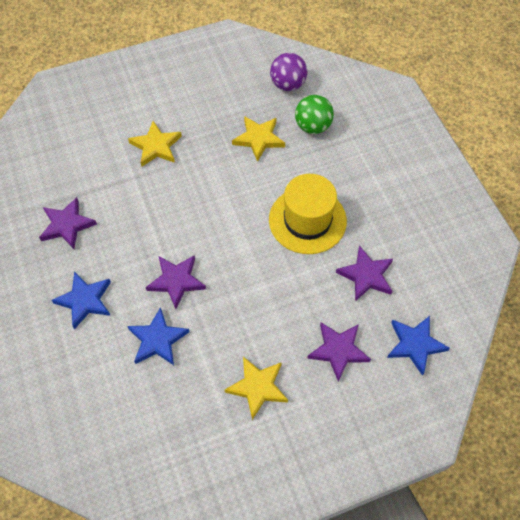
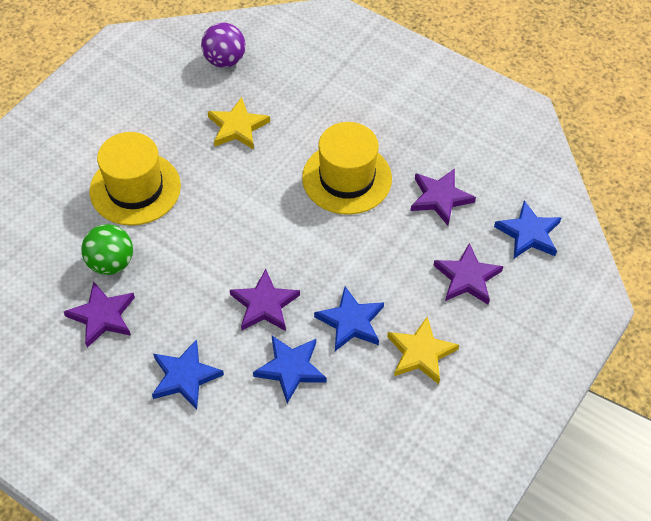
camera: 35 degrees left, 5 degrees down
(156, 146) = (135, 188): yellow star -> yellow hat
(226, 331) = (351, 322): none -> blue star
(313, 126) = (282, 88): green ball -> green ball (111, 263)

